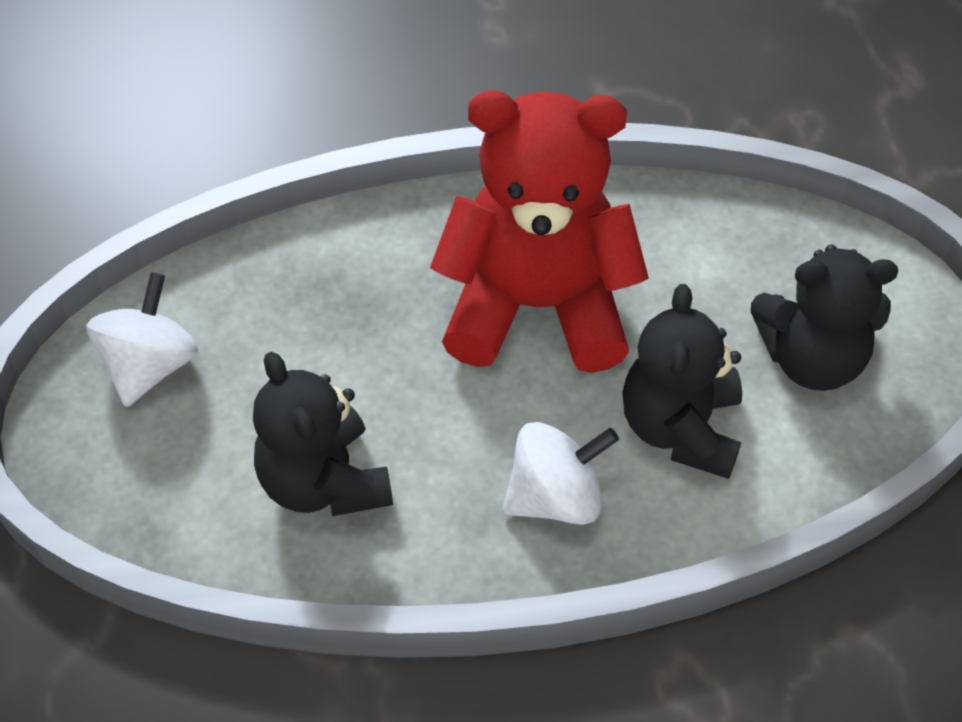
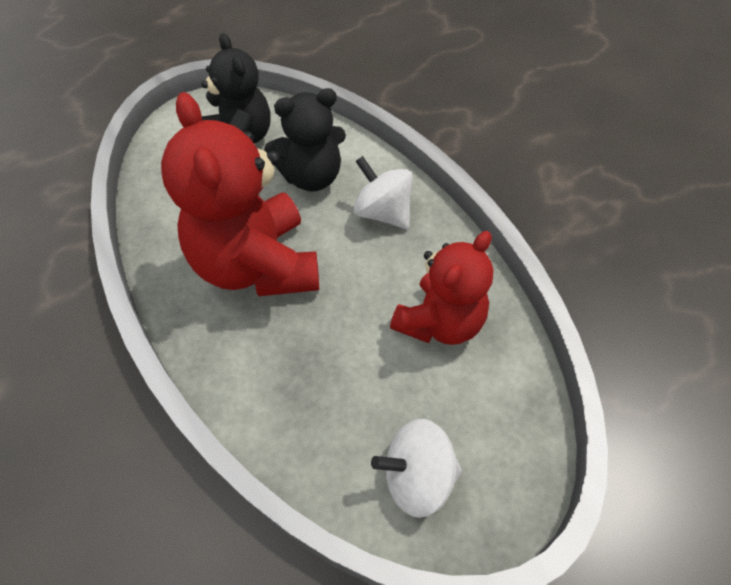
camera: 115 degrees left, 0 degrees up
(324, 481) = (439, 322): black teddy bear -> red teddy bear

